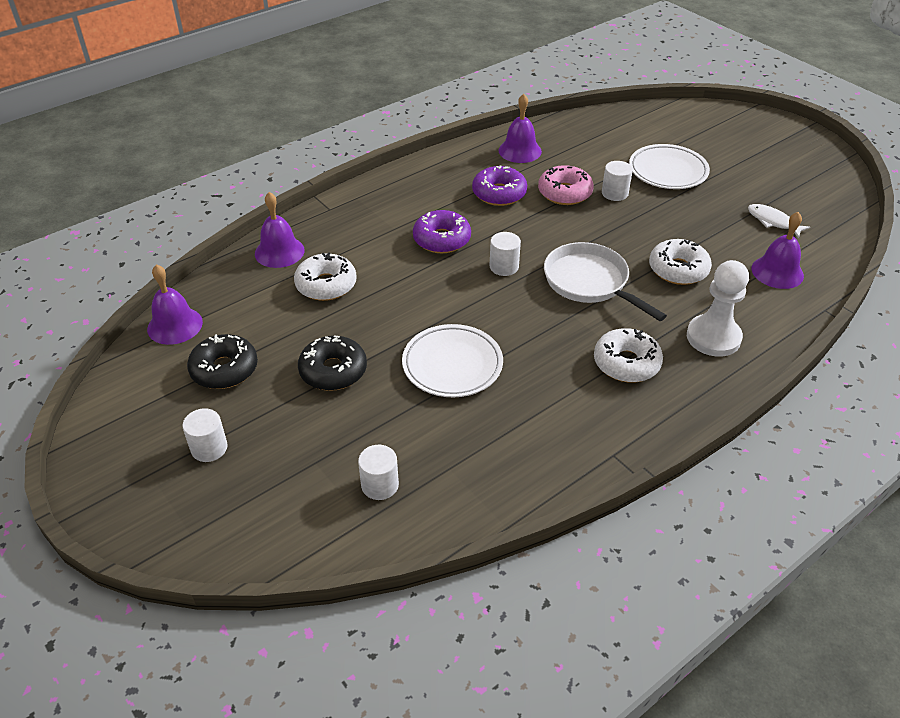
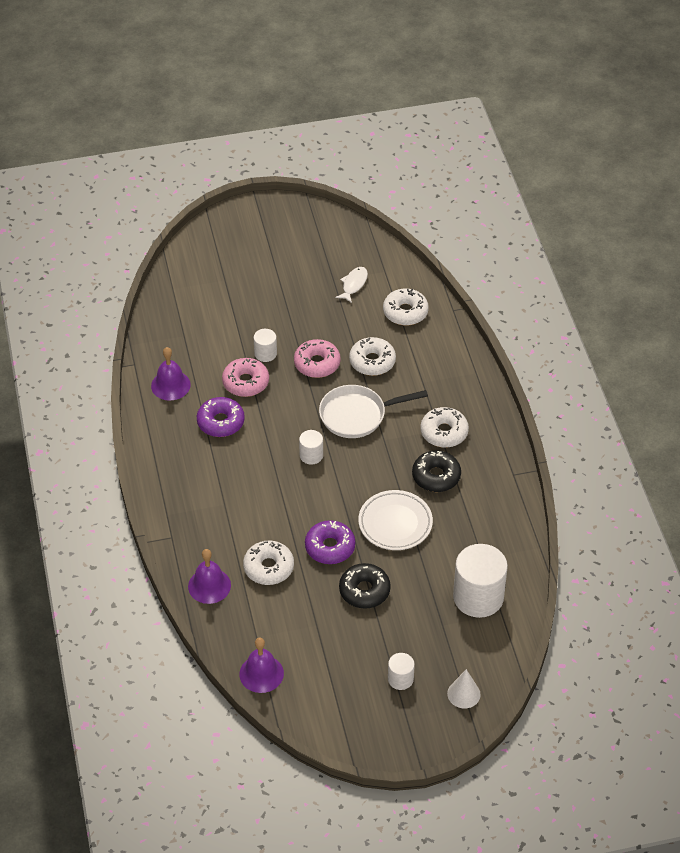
camera: 65 degrees left, 5 degrees up
(207, 523) = (463, 694): none -> white cone
(224, 369) = (328, 653): black donut -> black donut (436, 476)
(380, 485) = (478, 597): white cylinder -> white cylinder, size x2.02
(442, 239) = (257, 479): purple donut -> purple donut (330, 547)
(635, 231) = (317, 364): none -> pink donut
(668, 171) = (258, 309): white plate -> none
(713, 337) = (446, 378): white pawn -> none
(773, 221) = (353, 284): white fish -> white fish turned 135 degrees clockwise
(777, 272) = (405, 312): purple bell -> white donut

